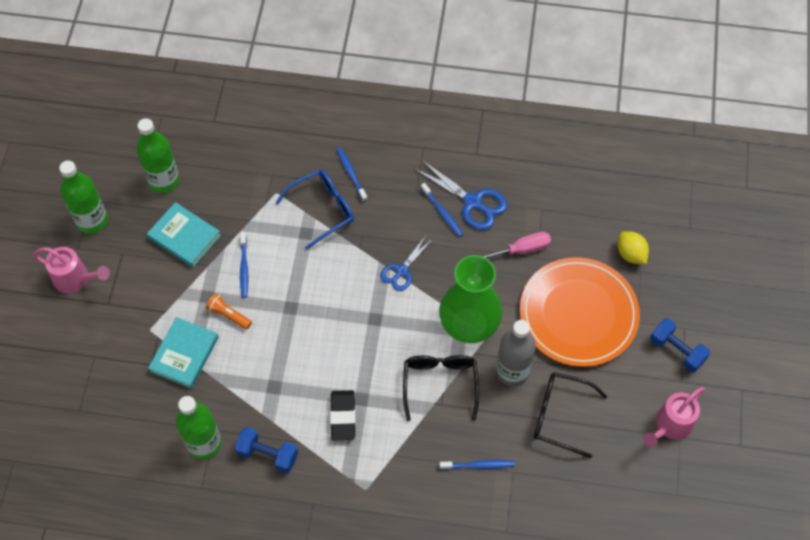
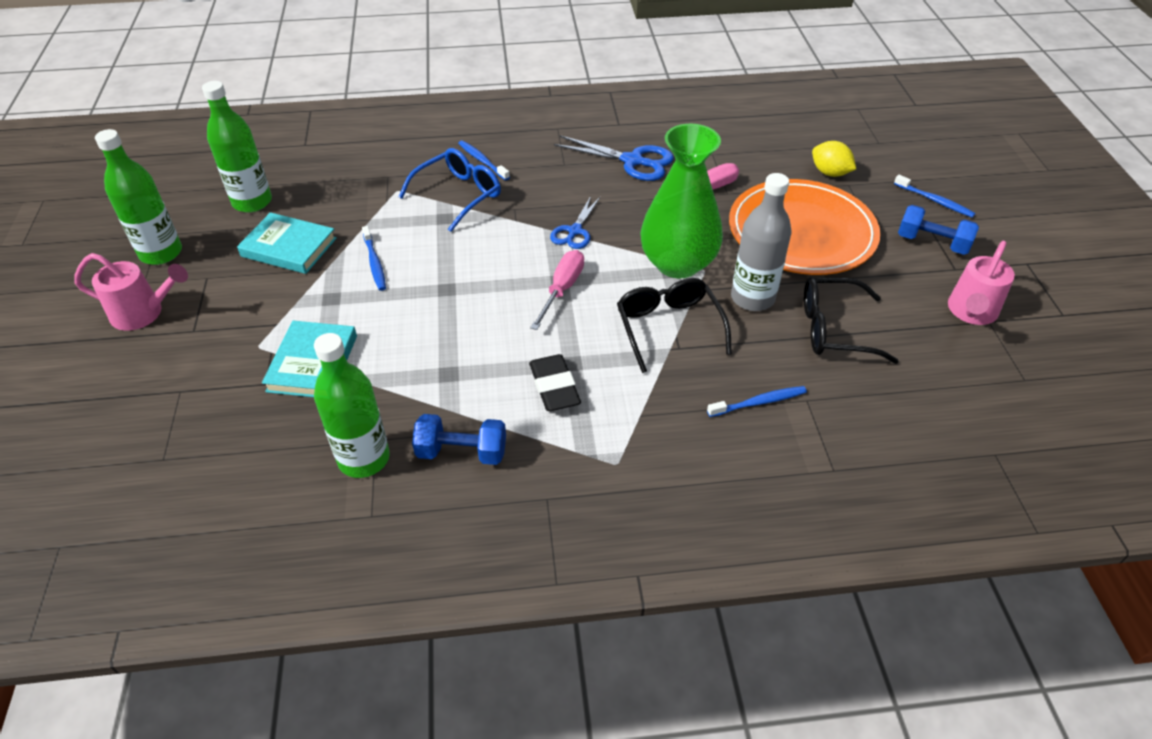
camera: 15 degrees left, 15 degrees down
(228, 315) = (365, 311): orange flashlight -> none
(374, 328) = (562, 289): none -> pink screwdriver
(442, 213) = (602, 175): blue toothbrush -> blue toothbrush (935, 201)

